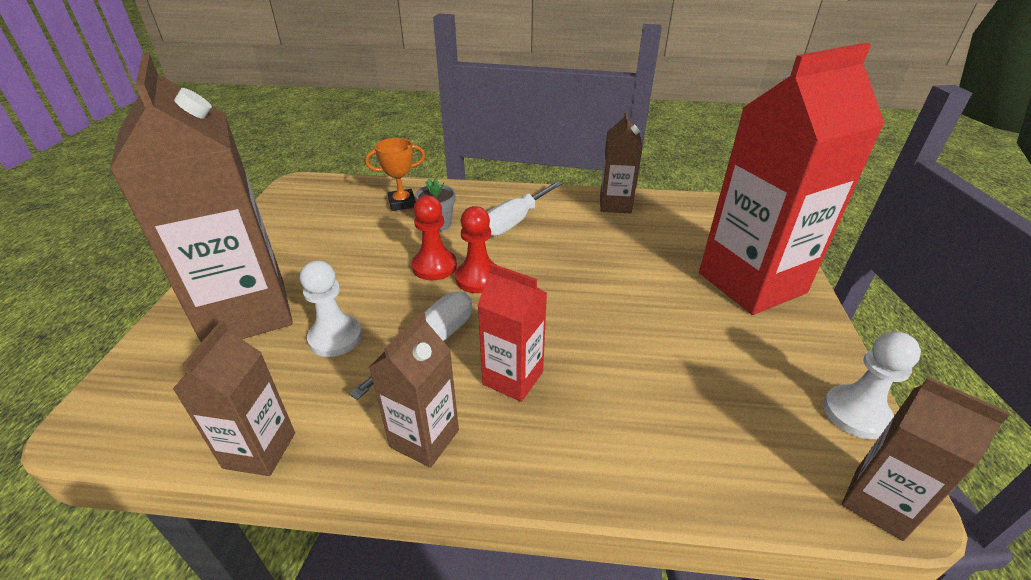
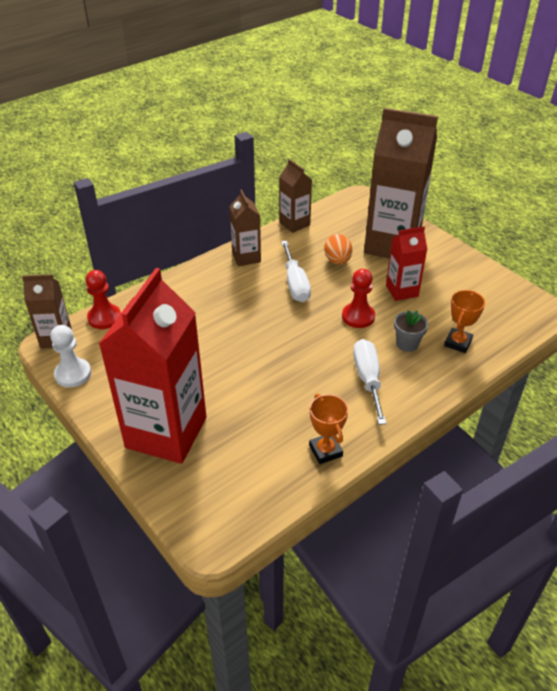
camera: 135 degrees right, 5 degrees up
(335, 338) = (337, 261): white pawn -> orange egg
(478, 278) = (325, 325): red pawn -> red pawn (104, 318)
(513, 378) = (241, 294): red carton -> red carton (402, 291)
(615, 205) = (325, 451): brown carton -> orange trophy

